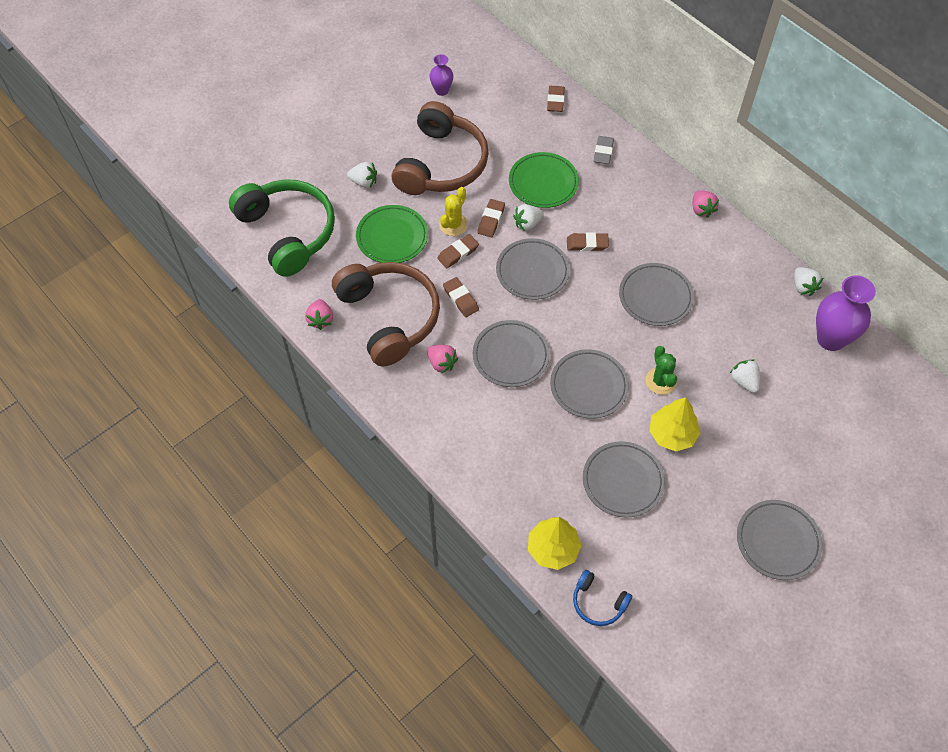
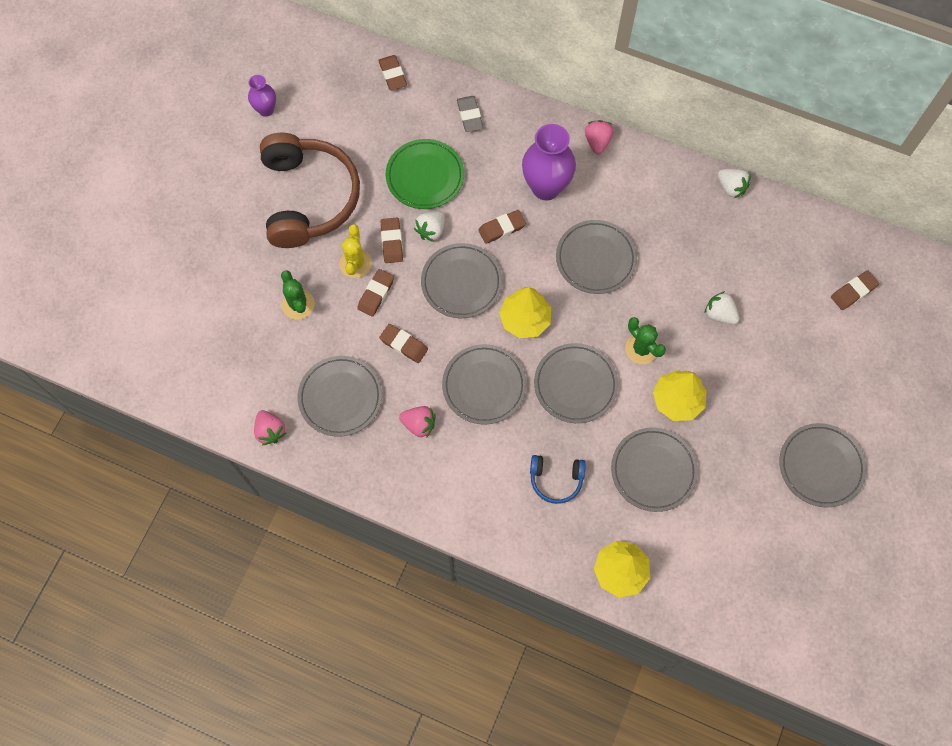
camera: 25 degrees left, 10 degrees up
(287, 232) = (183, 346): green headphones -> none
(364, 182) = (236, 253): white strawberry -> none
(389, 317) = (340, 397): brown headphones -> grey plate
(392, 237) = (298, 304): green plate -> green cactus
(571, 319) = (525, 319): none -> yellow tree
(598, 602) = (687, 605): blue headphones -> blue headphones (556, 479)
(701, 210) = (597, 142): pink strawberry -> pink strawberry turned 135 degrees counterclockwise
(830, 339) = (780, 233): purple vase -> purple vase (546, 187)
(877, 411) = (853, 292): none -> brown eraser

